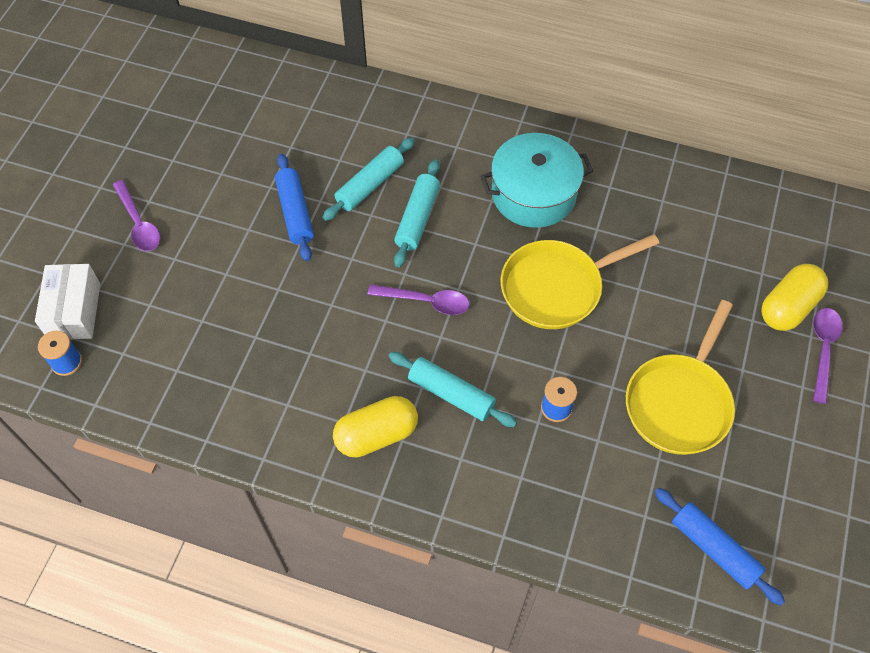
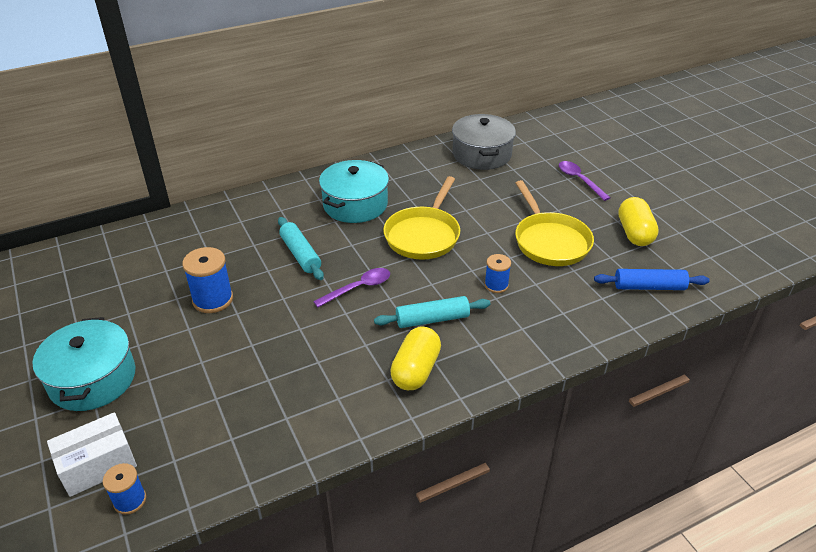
camera: 45 degrees left, 20 degrees down
(75, 311) = (98, 465): white box -> white box turned 75 degrees counterclockwise
(139, 224) = (92, 379): purple spoon -> turquoise pot
(295, 212) = (213, 299): blue rolling pin -> blue spool
(370, 185) = (248, 257): turquoise rolling pin -> none
(750, 225) = (481, 154): none -> grey pot
(788, 307) = (542, 174): yellow capsule -> yellow capsule (634, 233)

